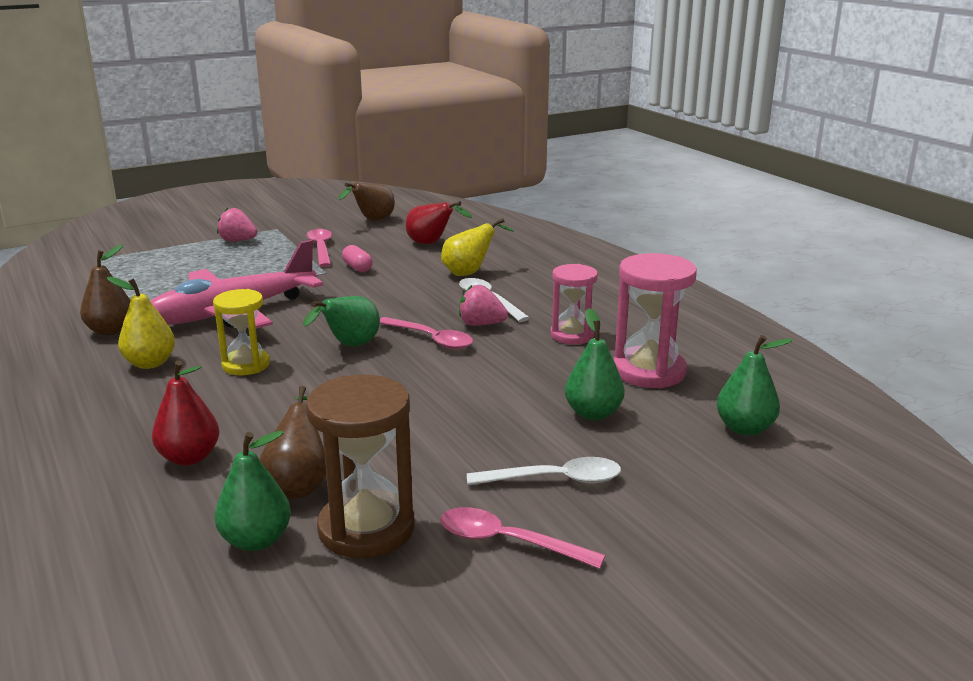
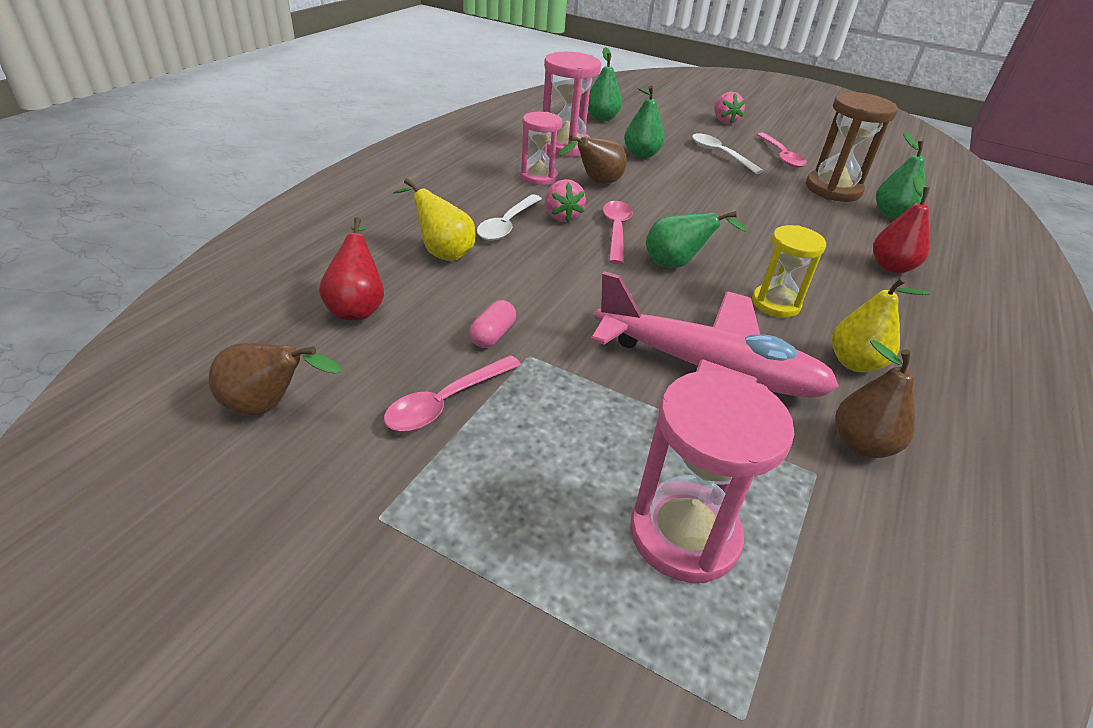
camera: 125 degrees left, 15 degrees up
(164, 272) = (684, 534): none -> pink hourglass
(238, 241) = (481, 533): pink strawberry -> pink strawberry (724, 121)
(298, 484) = (842, 219): brown pear -> brown pear (596, 183)

